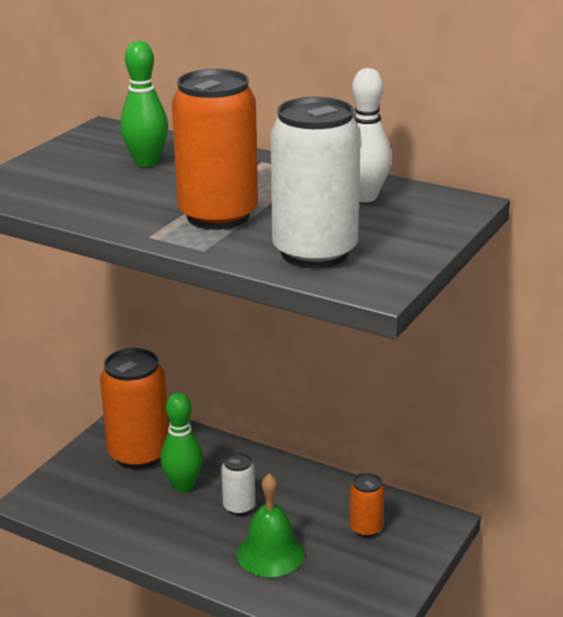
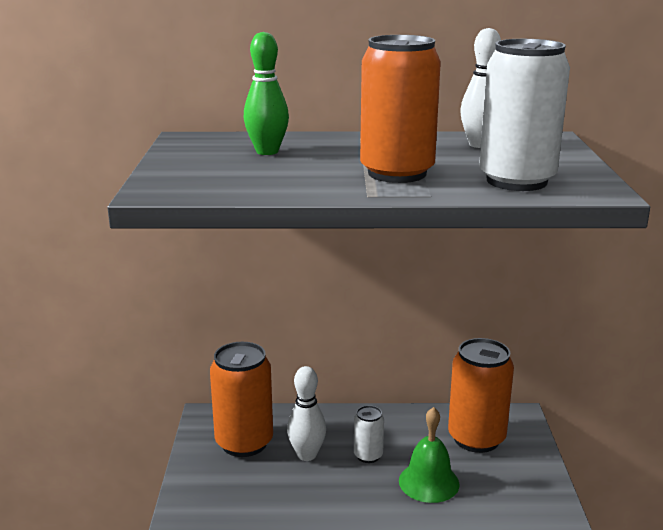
camera: 30 degrees left, 5 degrees down
(183, 486) = (307, 455): green bowling pin -> white bowling pin
(365, 528) = (476, 438): orange can -> orange can, size x2.02

